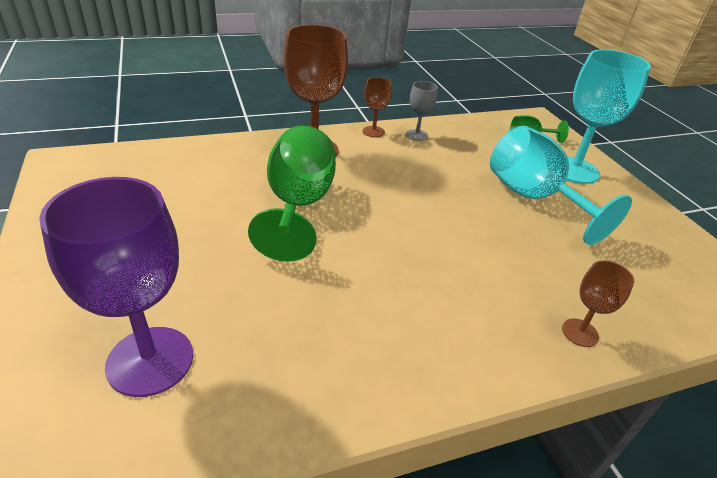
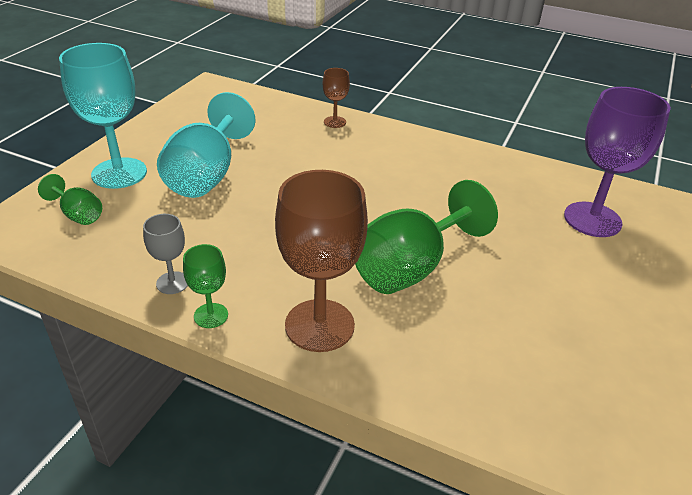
camera: 135 degrees left, 0 degrees up
(373, 131) = (211, 315): brown goblet -> green goblet

